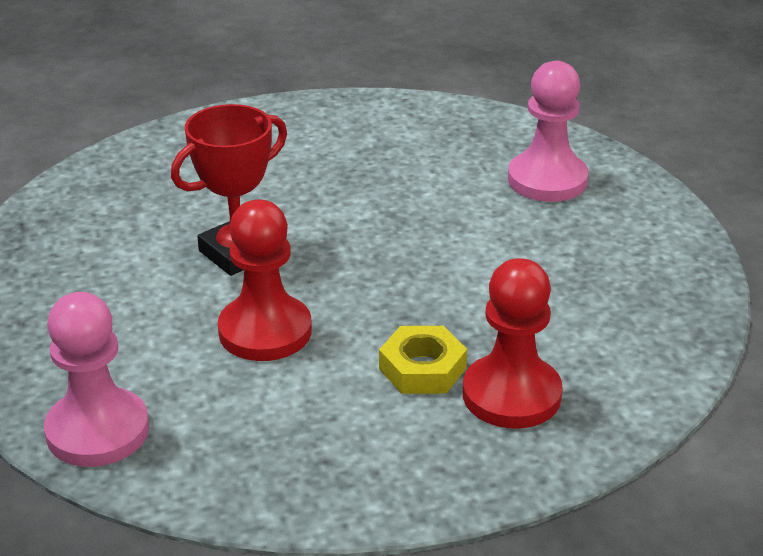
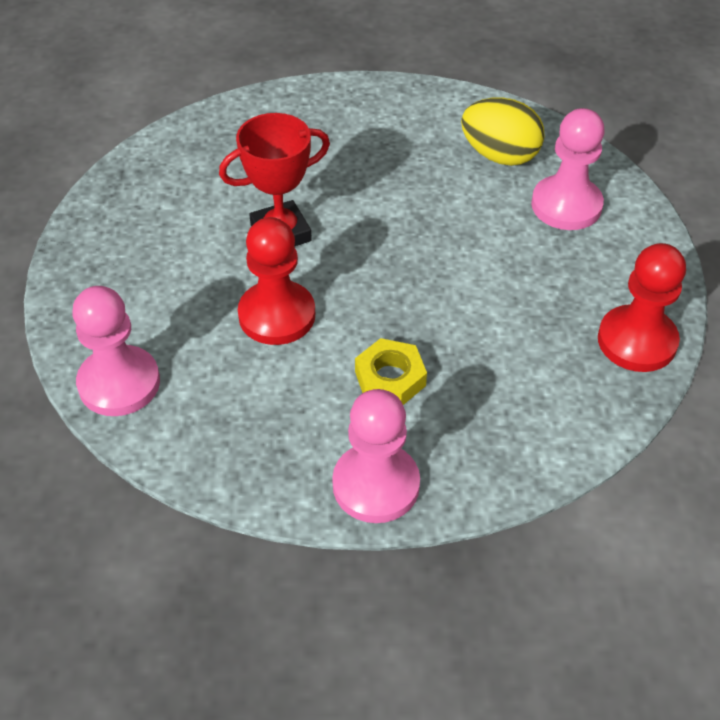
camera: 15 degrees right, 15 degrees up
(450, 474) = (376, 485): none -> pink pawn
(456, 147) = (499, 156): none -> yellow egg
(511, 395) = (453, 420): red pawn -> red pawn (637, 341)

